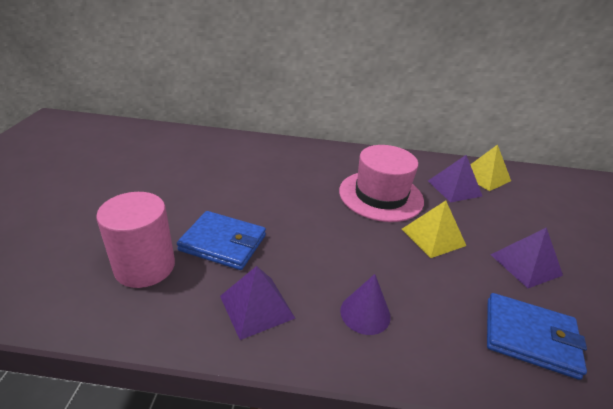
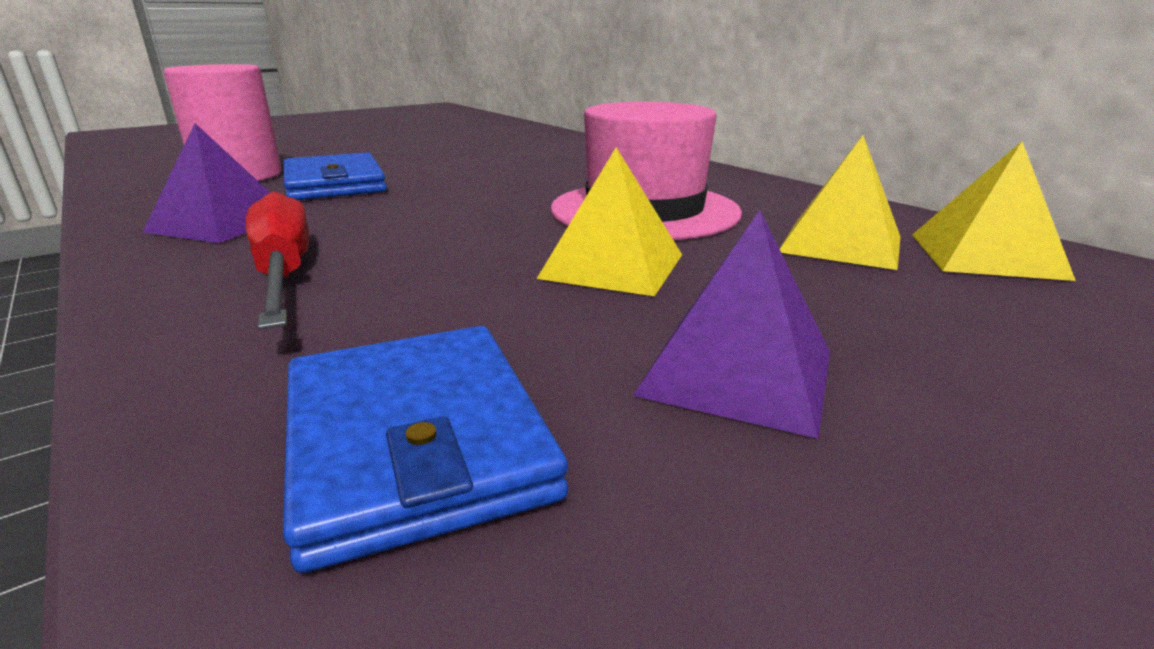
camera: 50 degrees right, 10 degrees down
(365, 313) = (284, 273): purple cone -> red screwdriver
(454, 188) = (841, 244): purple pyramid -> yellow pyramid

